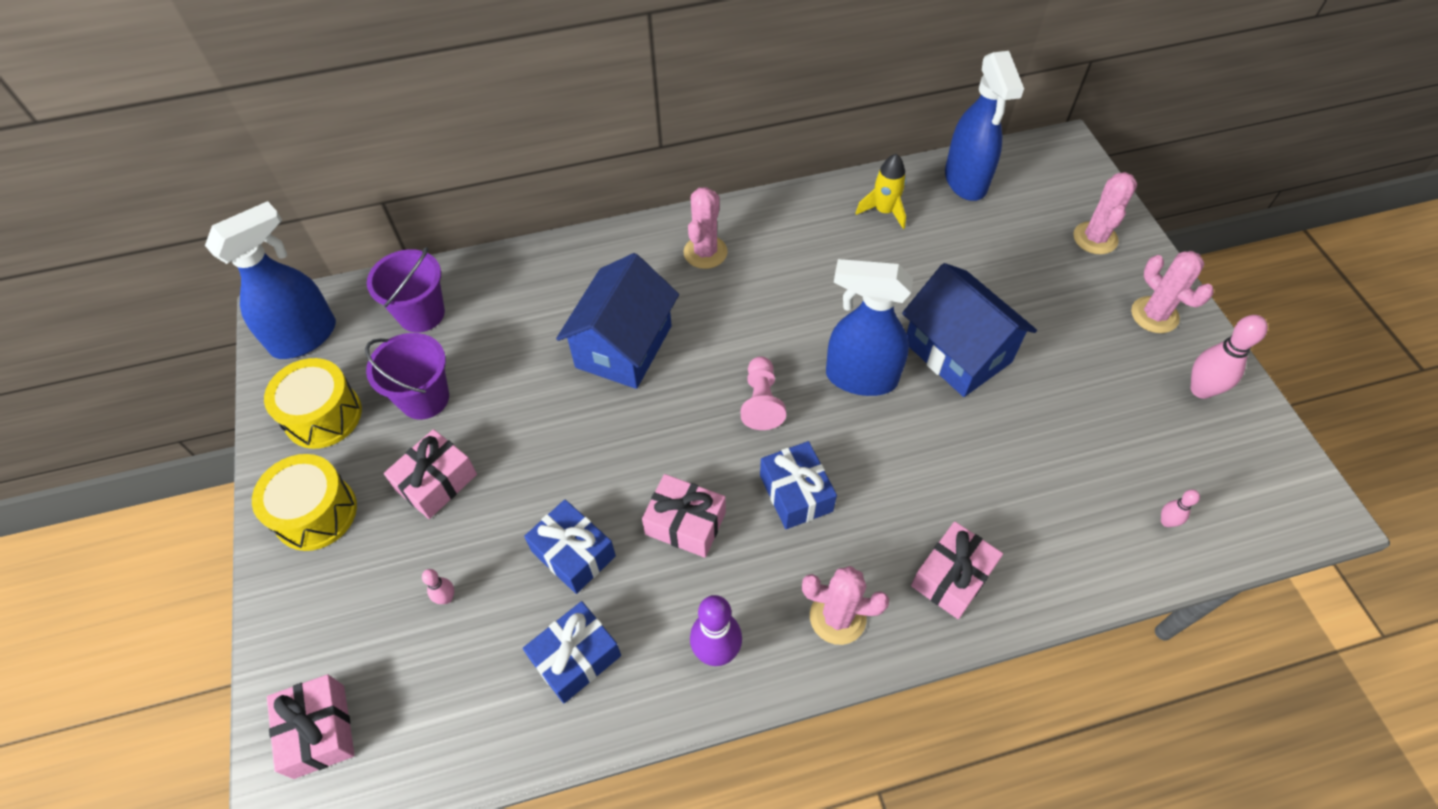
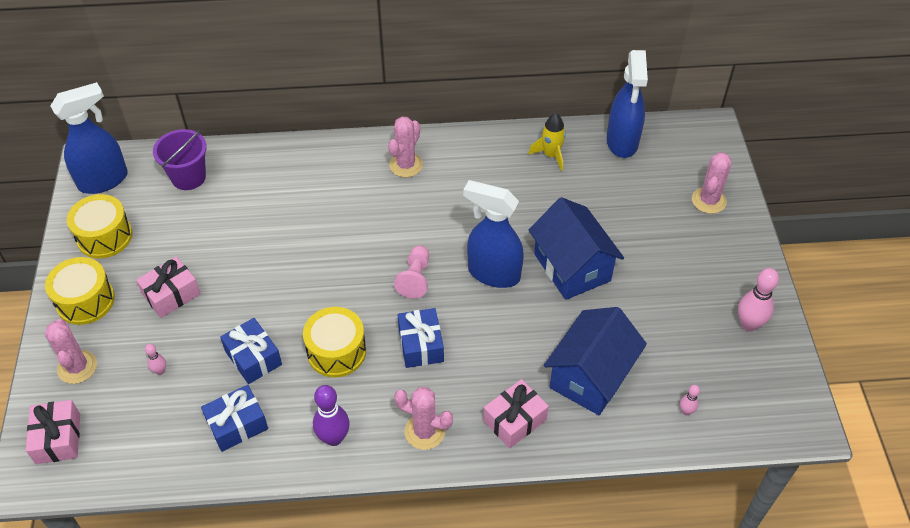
camera: 10 degrees right, 5 degrees down
(424, 398) = (177, 236): purple bucket -> none
(623, 346) = (327, 223): blue house -> blue house (590, 376)
(685, 523) = (336, 351): pink gift -> yellow drum
(1154, 315) = (733, 265): pink cactus -> pink cactus (77, 367)

